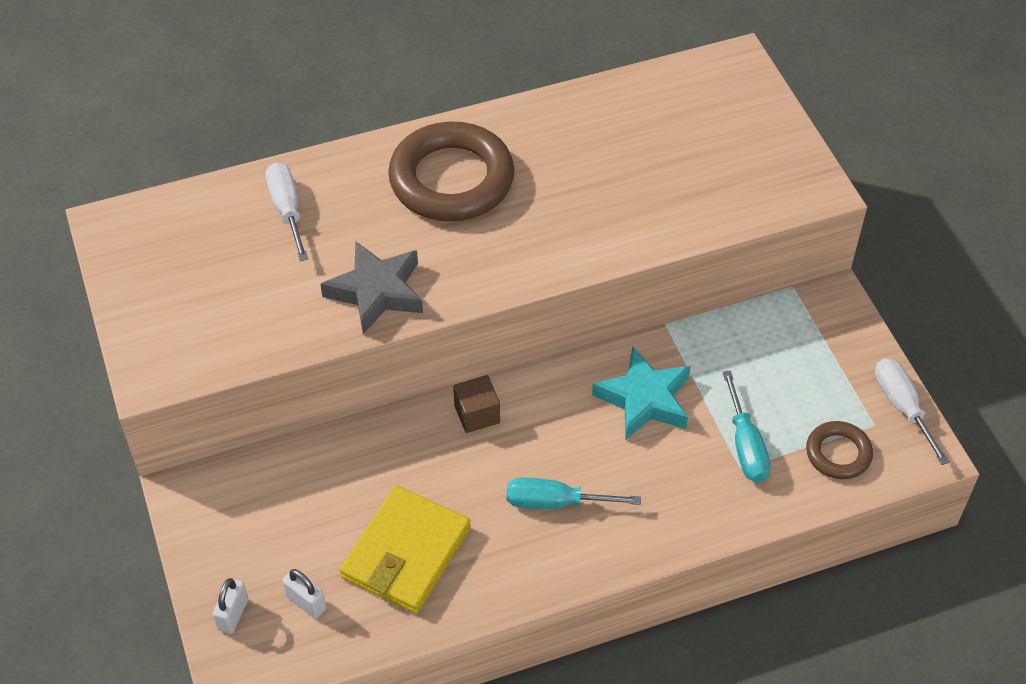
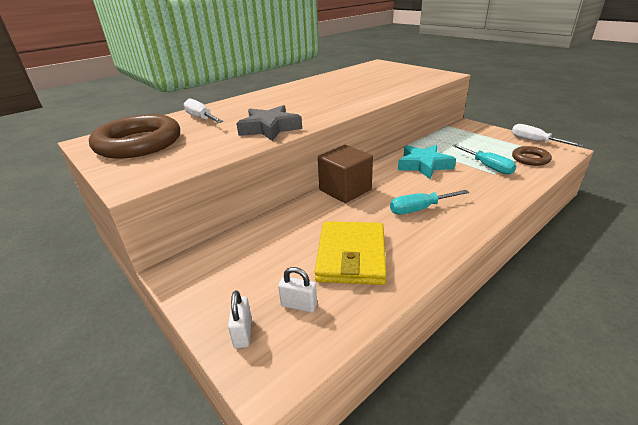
camera: 20 degrees left, 20 degrees down
(451, 179) = (284, 98): brown ring -> brown ring (139, 143)
(477, 414) = (345, 190): brown cube -> brown cube, size x1.73

